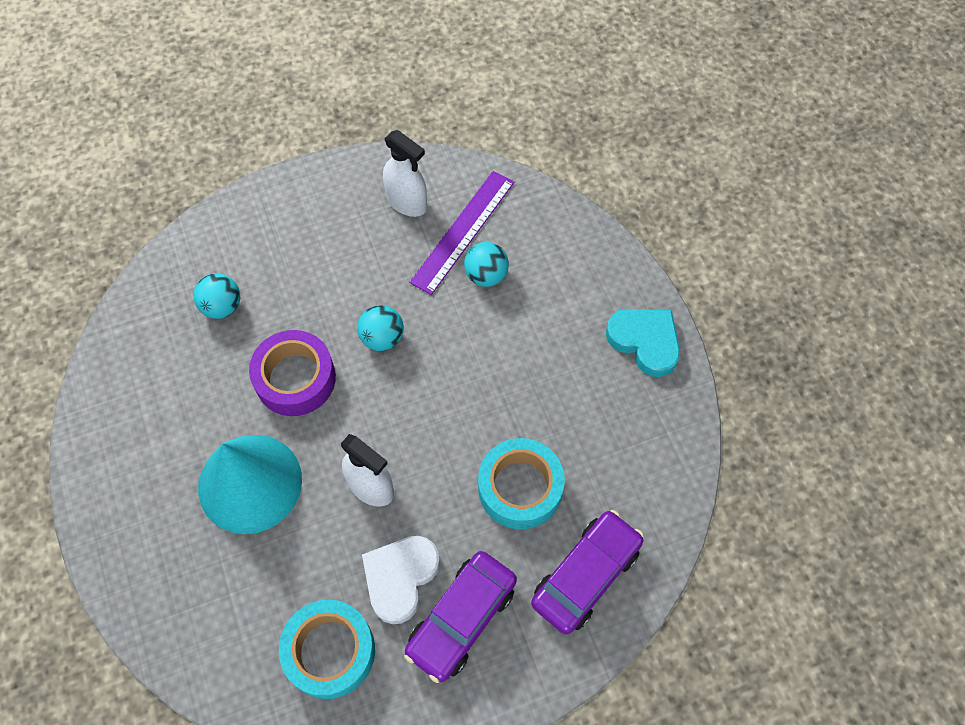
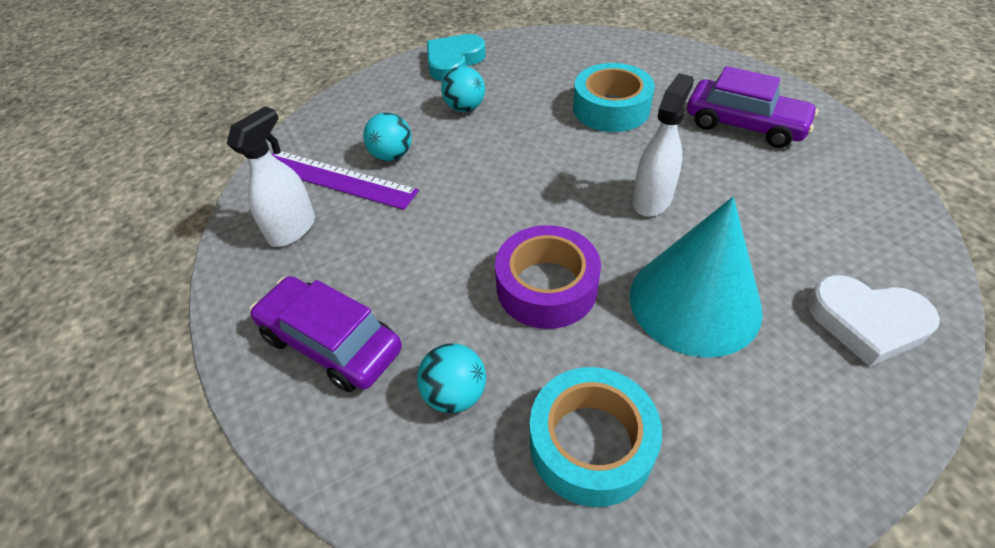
camera: 95 degrees left, 15 degrees down
(330, 651) = (830, 199): turquoise tape -> turquoise tape (591, 443)
(382, 338) = (477, 220): turquoise ball -> turquoise ball (465, 108)
(400, 578) = (731, 165): white heart -> white heart (867, 322)
(586, 575) = (669, 69): purple car -> purple car (331, 343)

